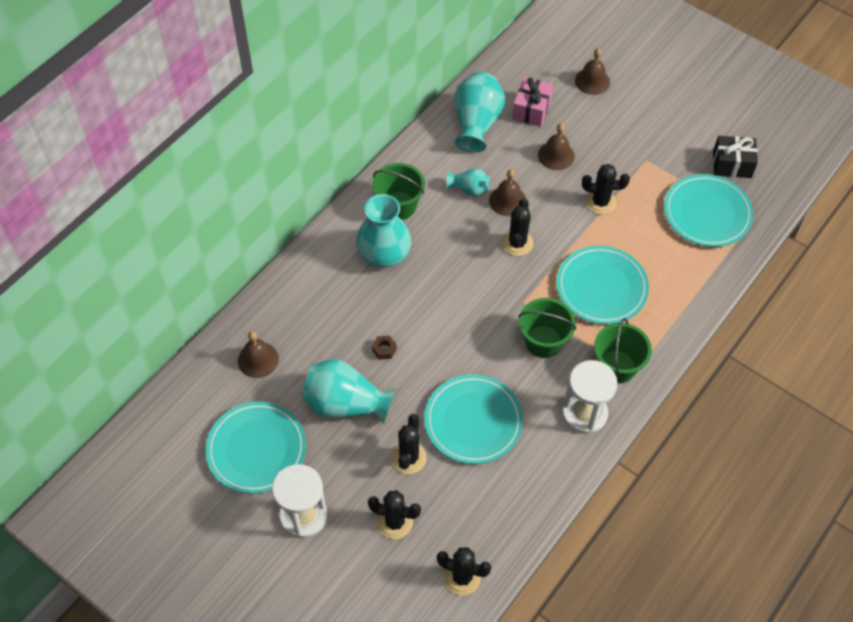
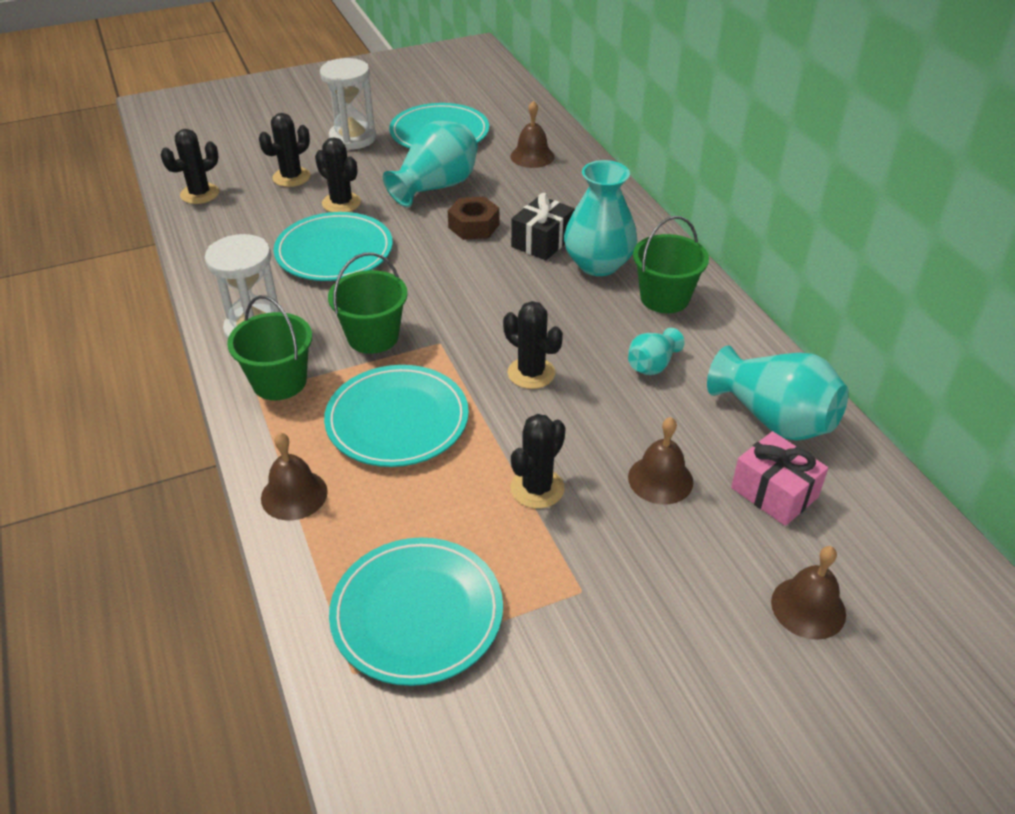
camera: 120 degrees right, 15 degrees down
(384, 349) = (473, 226): brown nut -> brown nut, size x1.74
(507, 200) = (608, 393): brown bell -> brown bell (294, 494)
(732, 164) = (488, 721): black gift -> black gift (542, 242)

